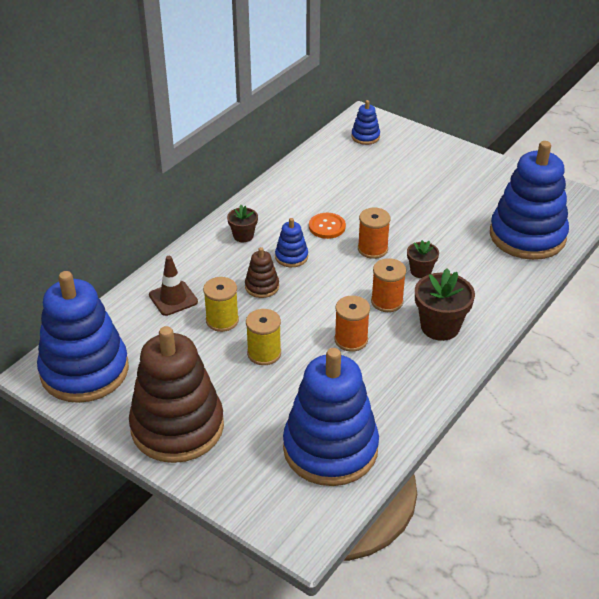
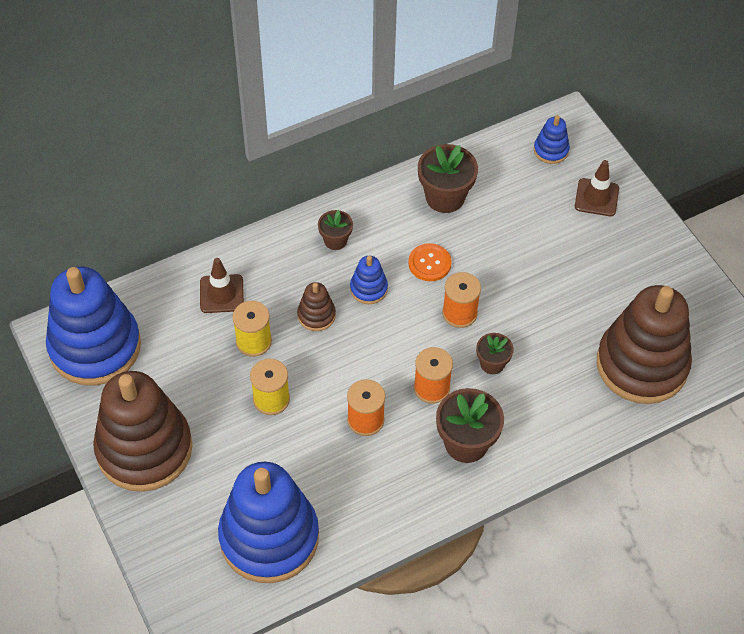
camera: 25 degrees right, 15 degrees up
(309, 185) = (445, 197): none -> brown flower pot
(418, 153) = (596, 197): none -> brown traffic cone
(527, 236) = (641, 364): blue stacking toy -> brown stacking toy

